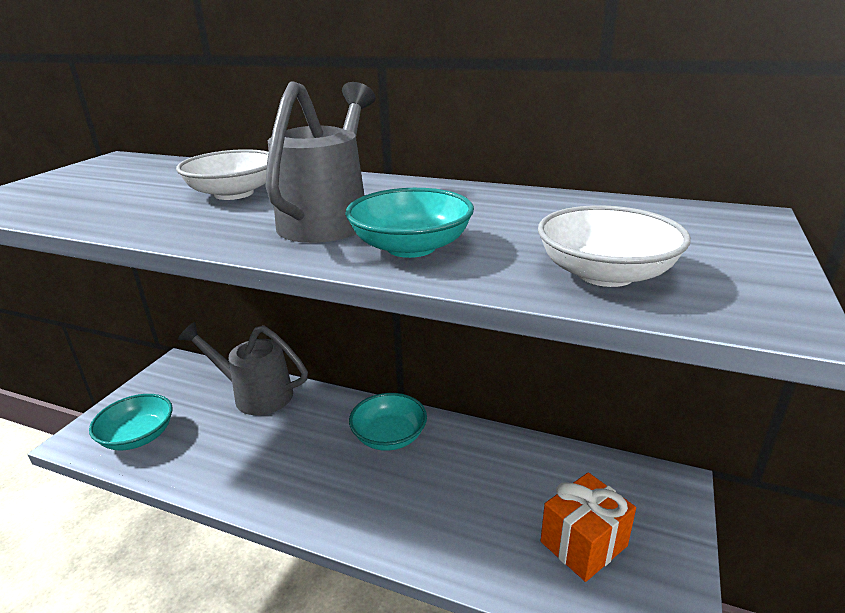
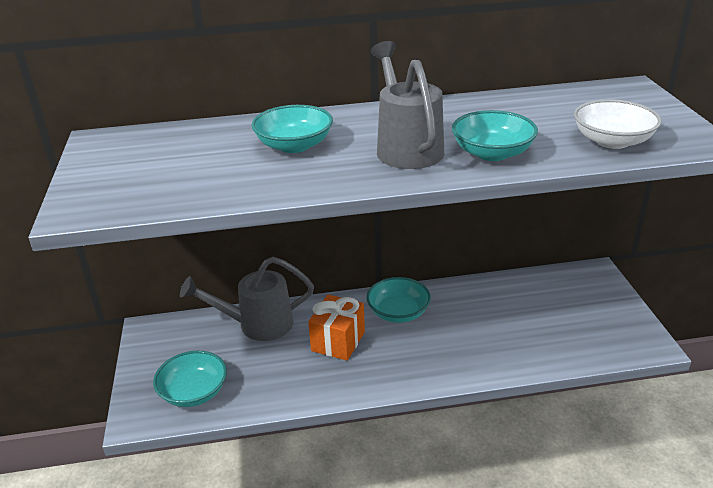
camera: 30 degrees left, 5 degrees up
(234, 193) = (294, 145): white bowl -> turquoise bowl
(583, 544) = (575, 324): orange gift -> orange gift (338, 341)

